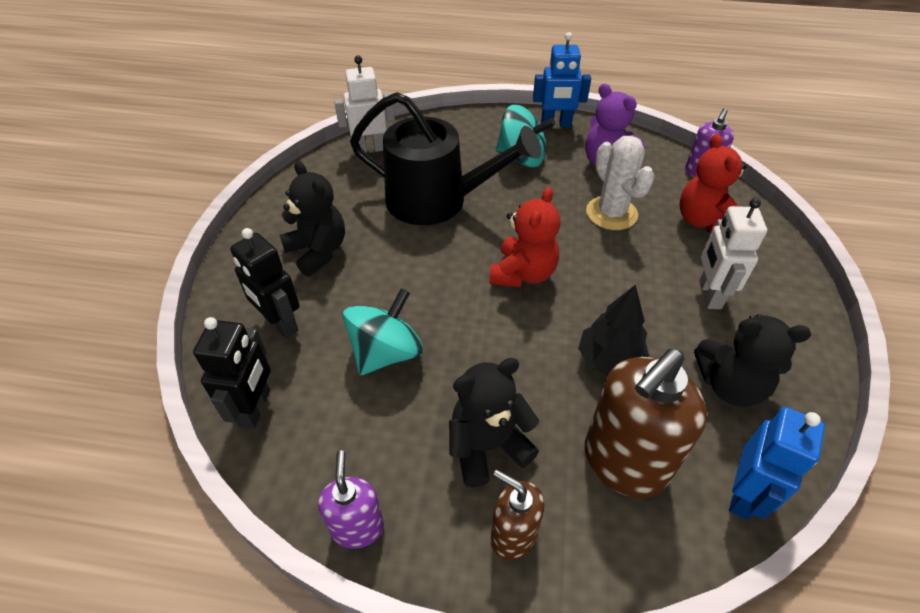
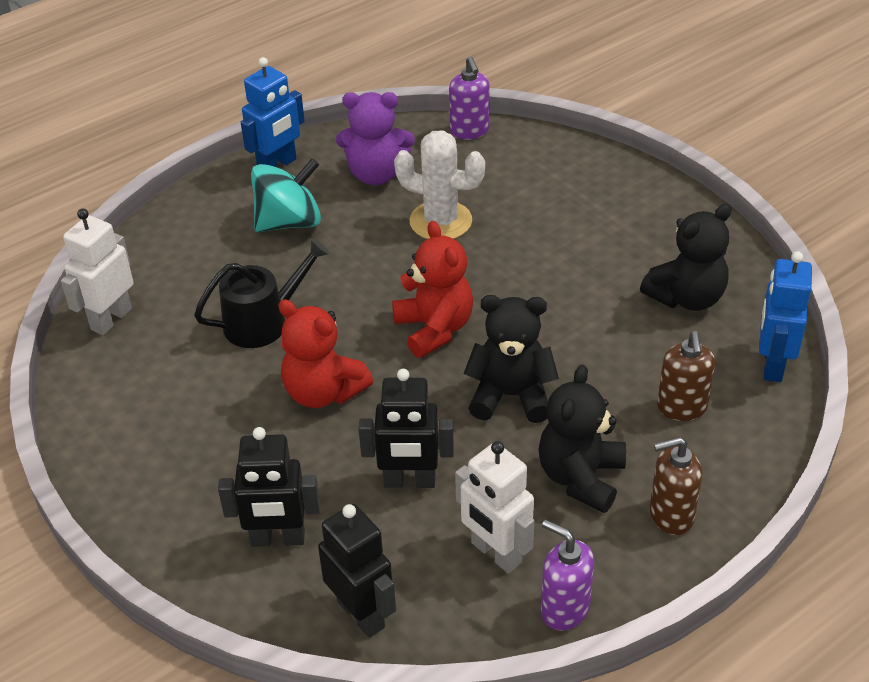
camera: 45 degrees left, 5 degrees down
(318, 251) = (214, 454): black teddy bear -> black teddy bear (511, 396)
(386, 353) = (409, 481): turquoise spinning top -> black robot
(436, 201) = (263, 322): black watering can -> black watering can, size x0.59
(609, 360) = (587, 345): black tree -> none
(624, 463) = (682, 408): brown soap dispenser -> brown soap dispenser, size x0.56
(703, 221) = (522, 176): red teddy bear -> red teddy bear (323, 392)
(709, 294) = (597, 237): white robot -> white robot (495, 553)
(744, 494) = (772, 364): blue robot -> blue robot turned 150 degrees counterclockwise

